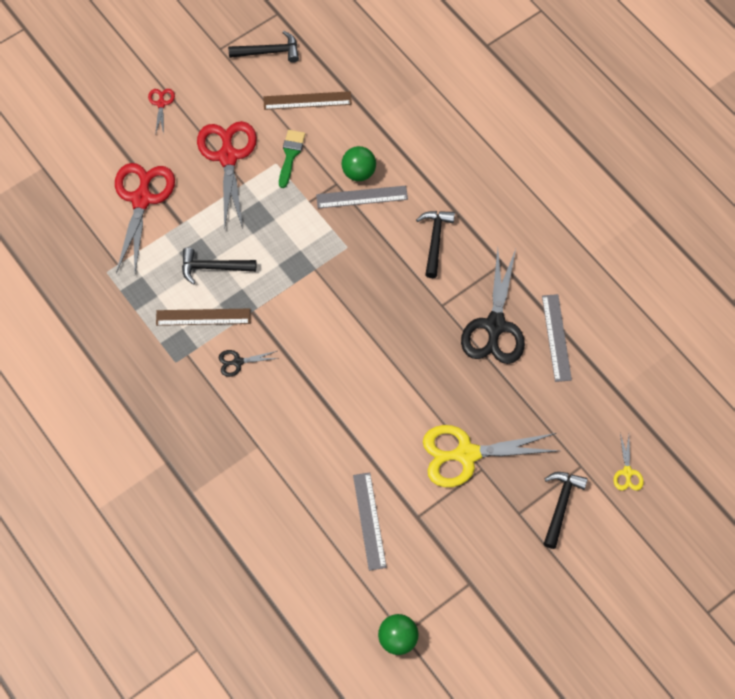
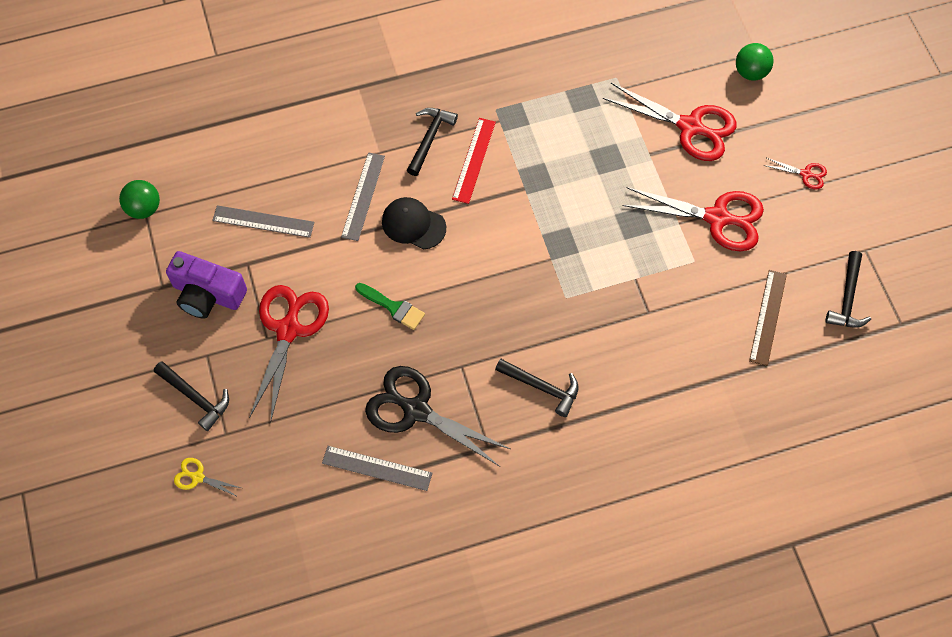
camera: 110 degrees right, 0 degrees up
(203, 317) = (534, 144): brown ruler -> none
(213, 267) = (587, 168): black hammer -> black hammer (429, 138)
(237, 362) = (474, 160): black scissors -> red ruler
(290, 155) = (700, 278): green brush -> green brush (393, 307)
(323, 389) = (413, 224): none -> black cap
(358, 172) = (655, 339): green ball -> green ball (750, 72)
(362, 197) = (622, 332): grey ruler -> grey ruler (363, 196)
(461, 538) = (207, 294): none -> purple camera
(466, 454) = (288, 329): yellow scissors -> red scissors

